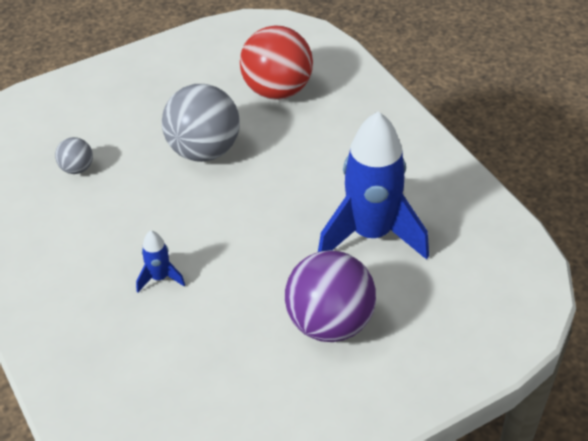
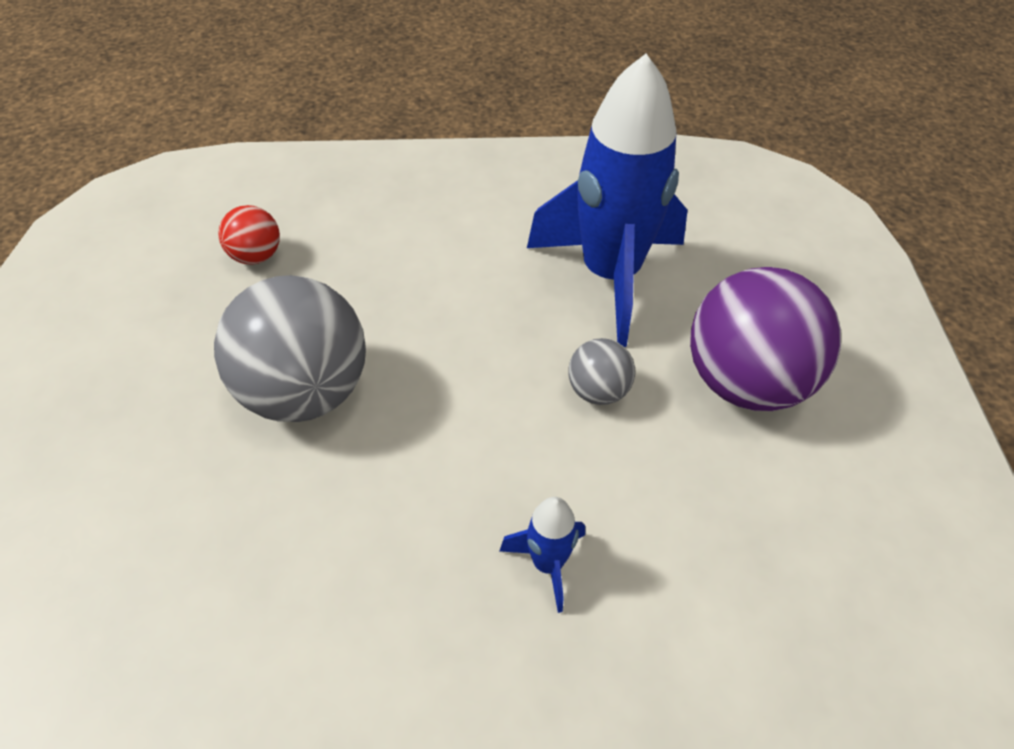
camera: 65 degrees left, 5 degrees up
(77, 168) = (187, 602): grey ball -> grey ball (598, 391)
(277, 90) = (256, 256): red ball -> red ball, size x0.48

